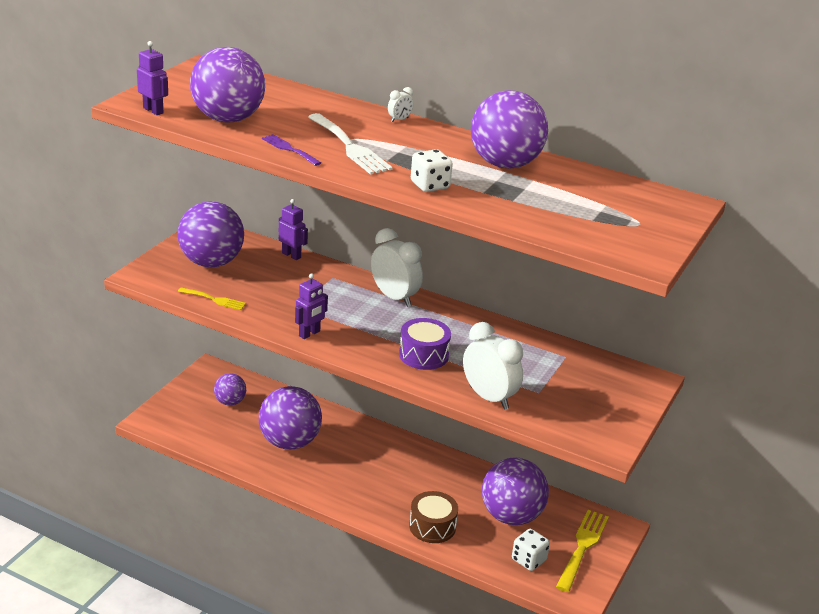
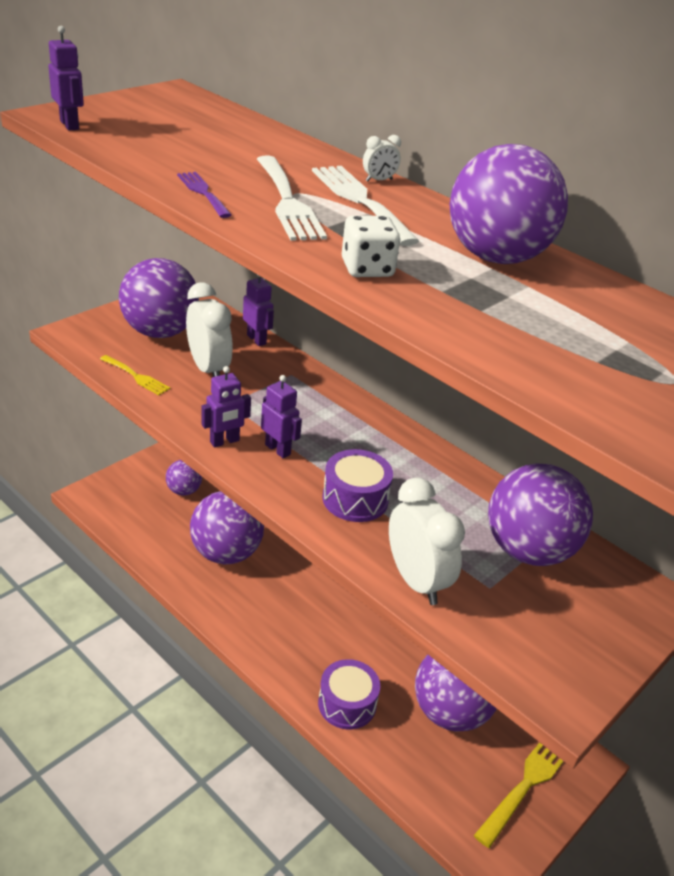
camera: 15 degrees right, 5 degrees up
(228, 119) = (154, 147): purple ball -> purple ball (528, 550)
(351, 332) = (278, 449): none -> purple robot
(394, 297) = (354, 413): white clock -> white clock (208, 369)
(396, 138) = (360, 201): none -> white fork
(432, 526) = (347, 704): brown drum -> purple drum
(528, 560) = (451, 783): white dice -> none

